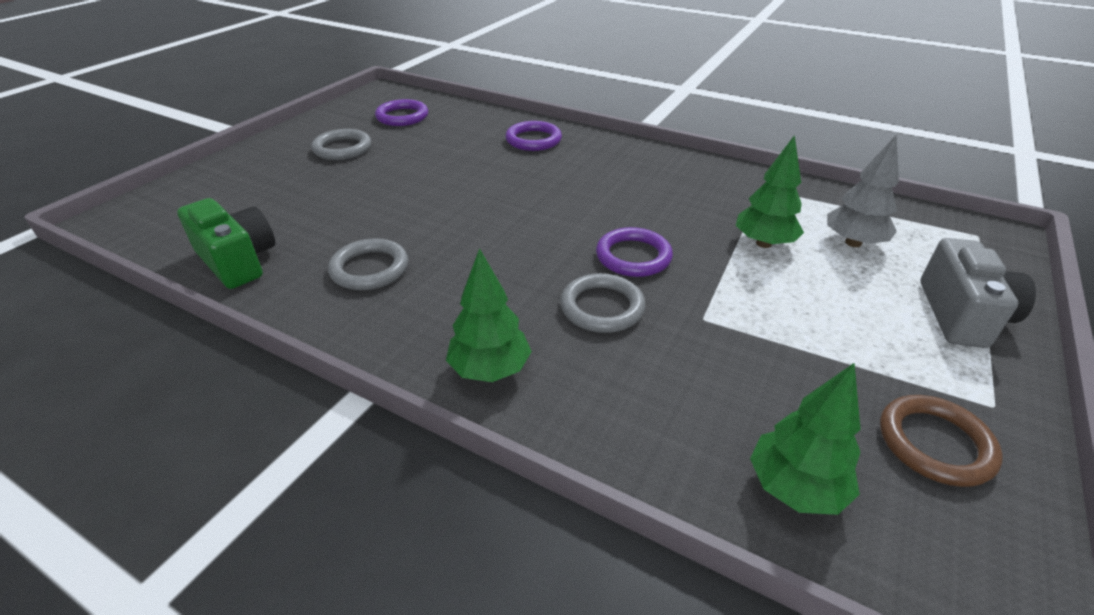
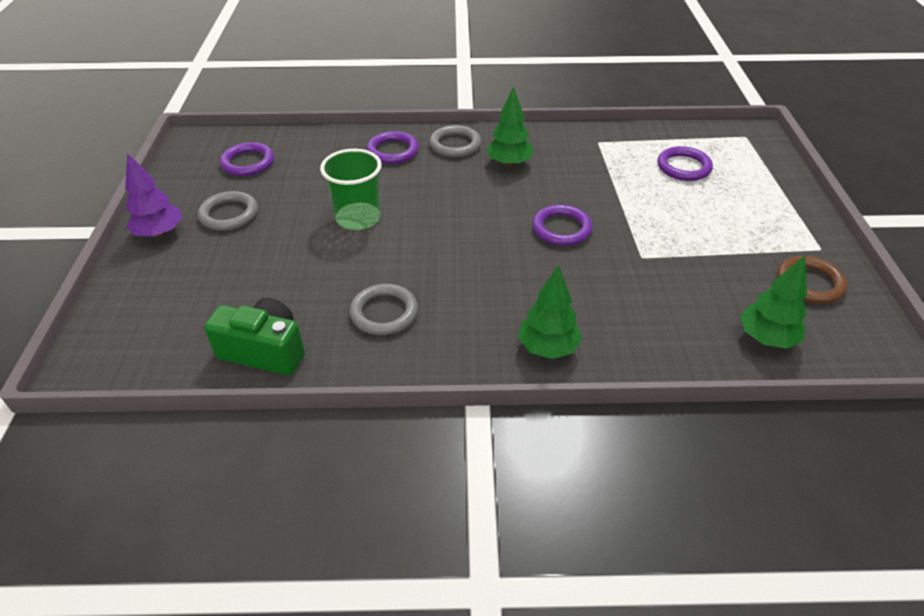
camera: 30 degrees left, 5 degrees up
(278, 146) = (160, 233): none -> purple tree
(440, 183) = (358, 218): none -> green cup
(602, 307) = (576, 275): grey ring -> grey ring (455, 144)
(763, 243) = (633, 187): green tree -> green tree (509, 163)
(853, 243) = (683, 167): grey tree -> purple ring
(961, 315) = (772, 197): grey camera -> none

